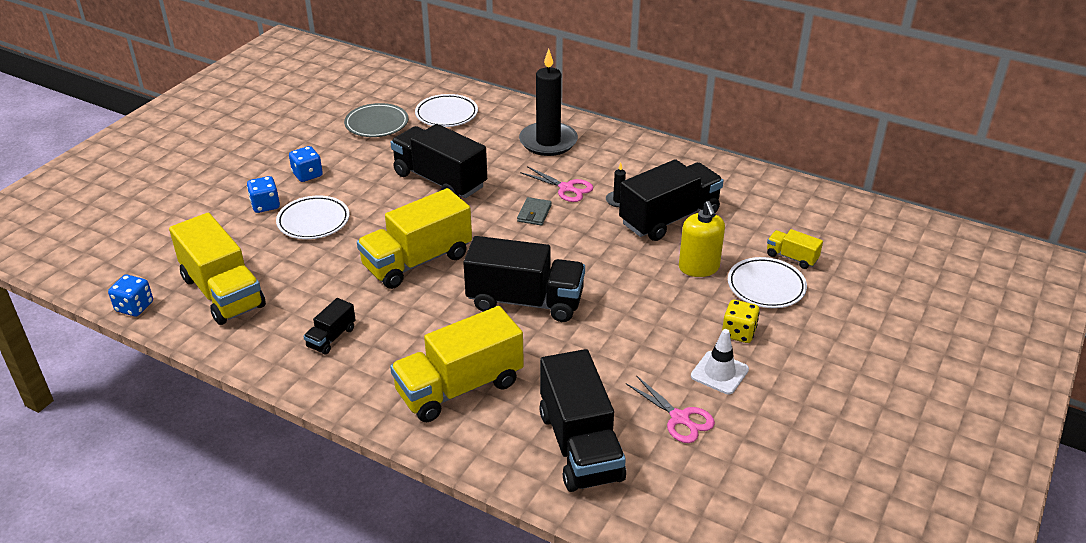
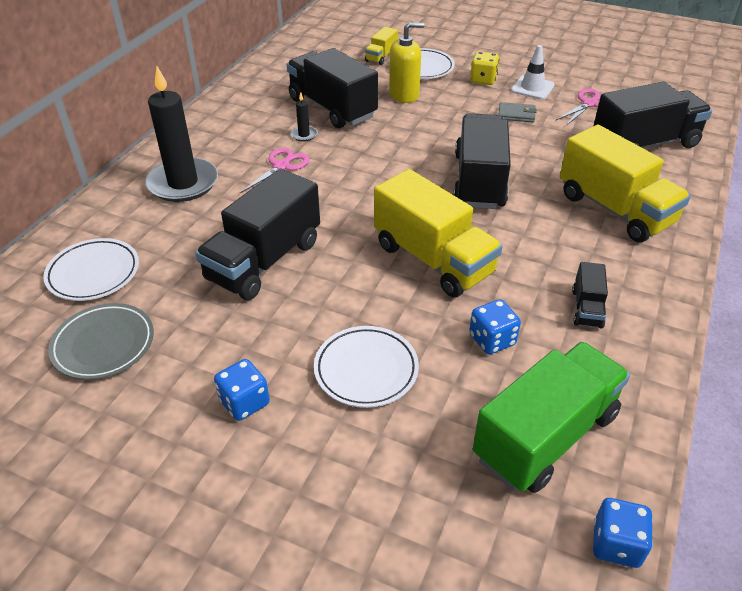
camera: 95 degrees left, 5 degrees up
(223, 292) = (545, 436): yellow truck -> green truck
(265, 205) = (330, 438): blue dice -> blue dice (492, 340)
(331, 337) = (587, 308): black truck -> black truck turned 75 degrees clockwise
(534, 213) = (331, 184): grey wallet -> grey wallet (516, 114)

